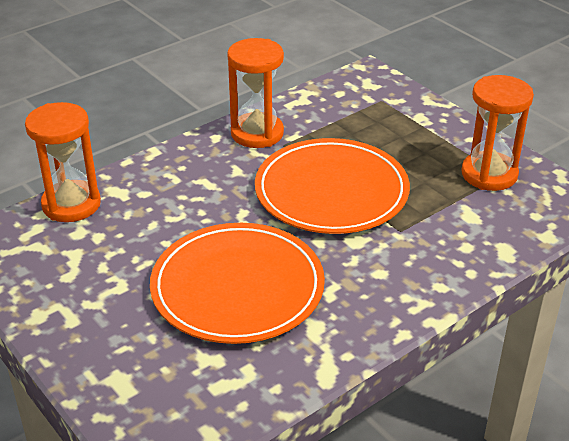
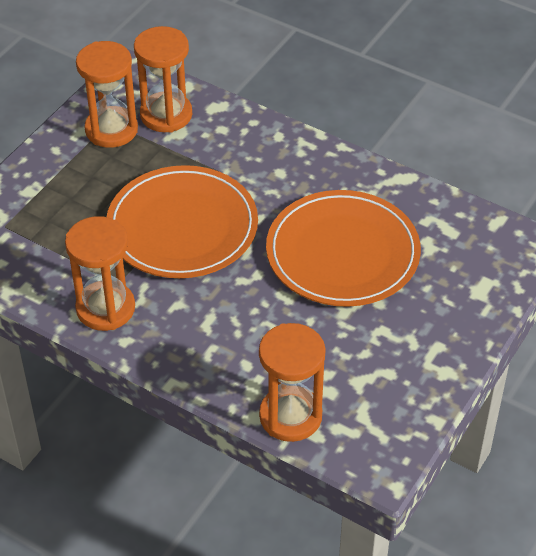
camera: 110 degrees left, 10 degrees up
(502, 213) = (166, 115): none -> orange hourglass

